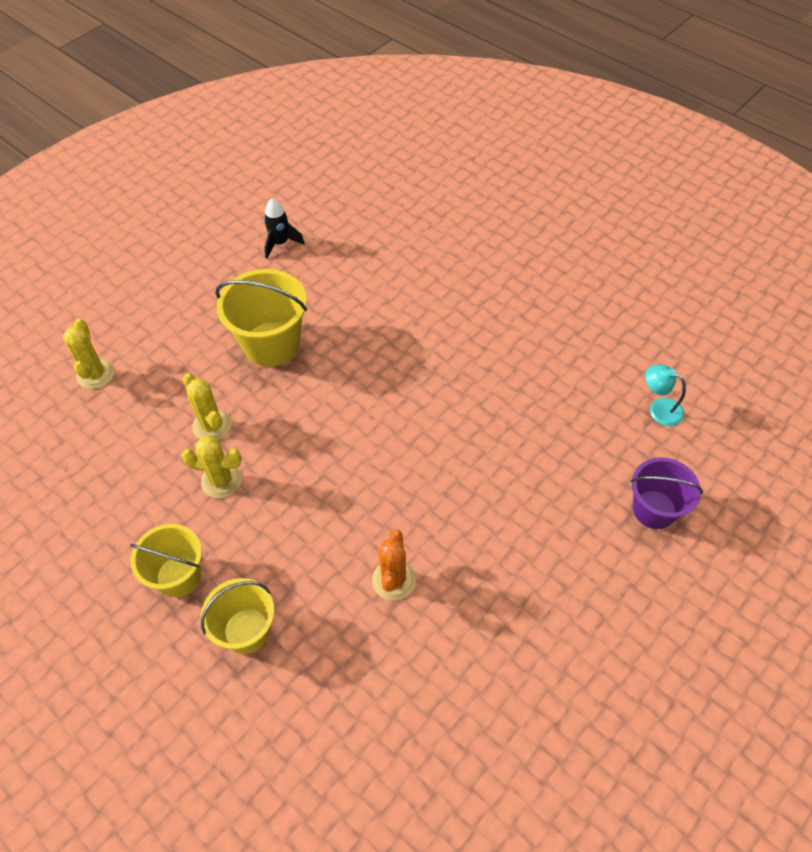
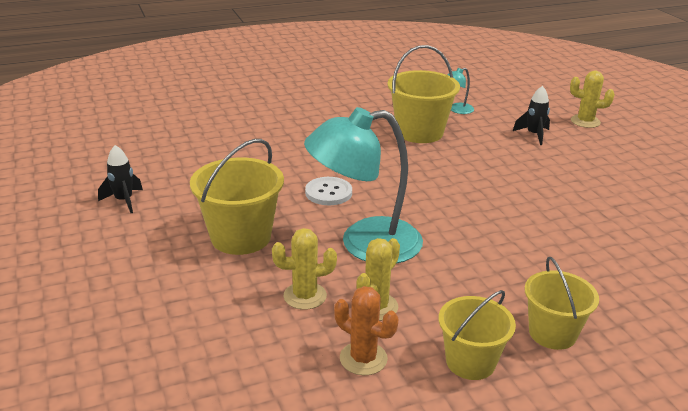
camera: 65 degrees left, 25 degrees down
(96, 374) = (154, 362): yellow cactus -> yellow cactus (585, 121)
(311, 434) = (364, 244): none -> turquoise lamp
(383, 370) = (328, 192): none -> white button
(394, 580) = (538, 244): orange cactus -> orange cactus (363, 358)
(568, 394) = (419, 132): none -> yellow bucket
(654, 509) = (533, 135): purple bucket -> black rocket

